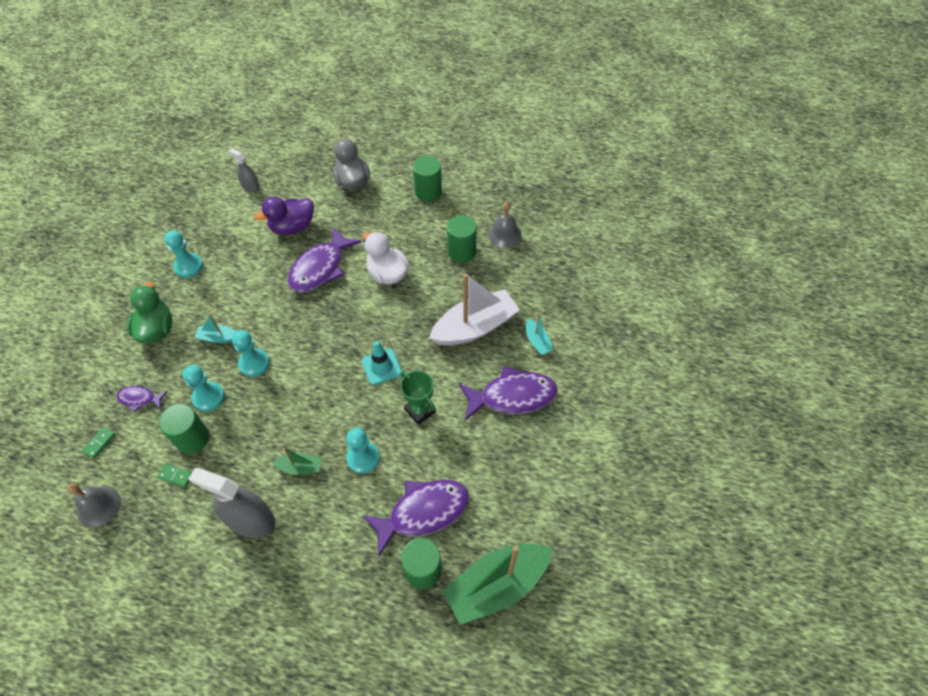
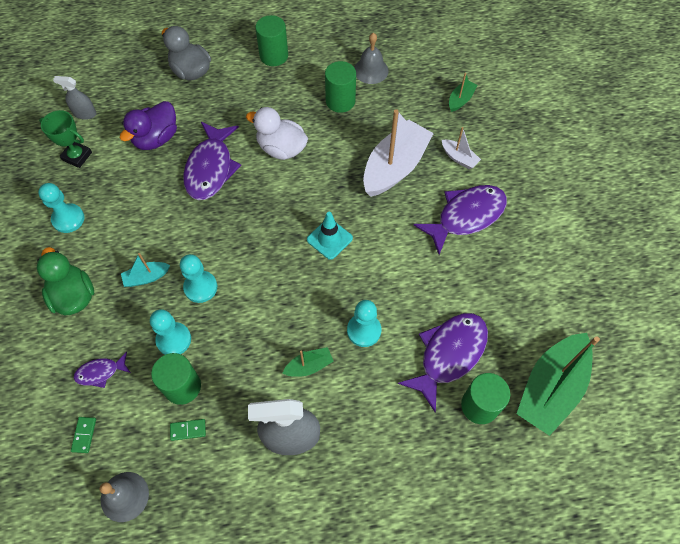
camera: 25 degrees left, 5 degrees up
(420, 410) = (390, 264): green trophy -> green trophy (77, 156)
(537, 341) = (459, 158): turquoise boat -> white boat
(570, 290) = (460, 100): none -> green boat

